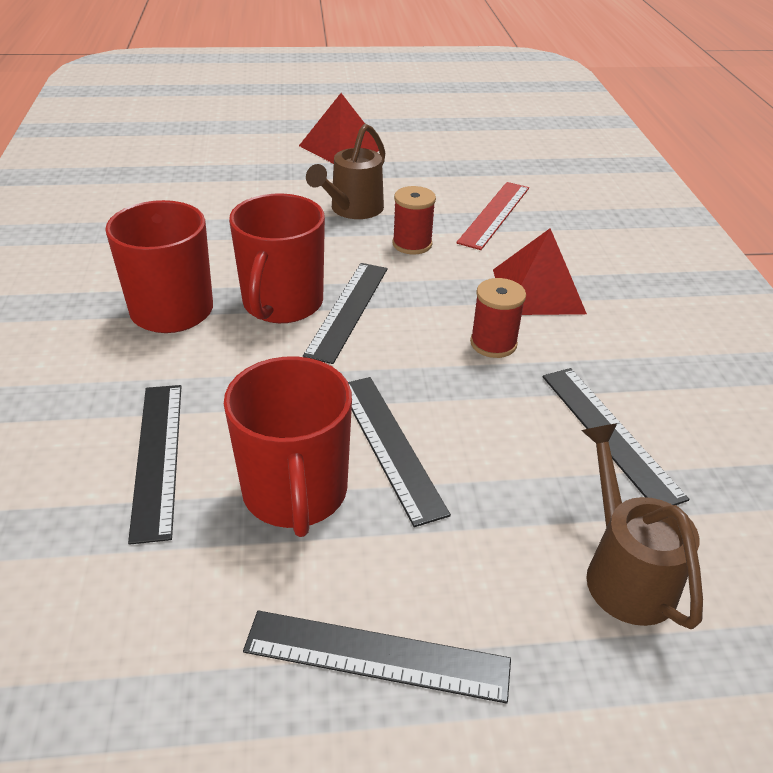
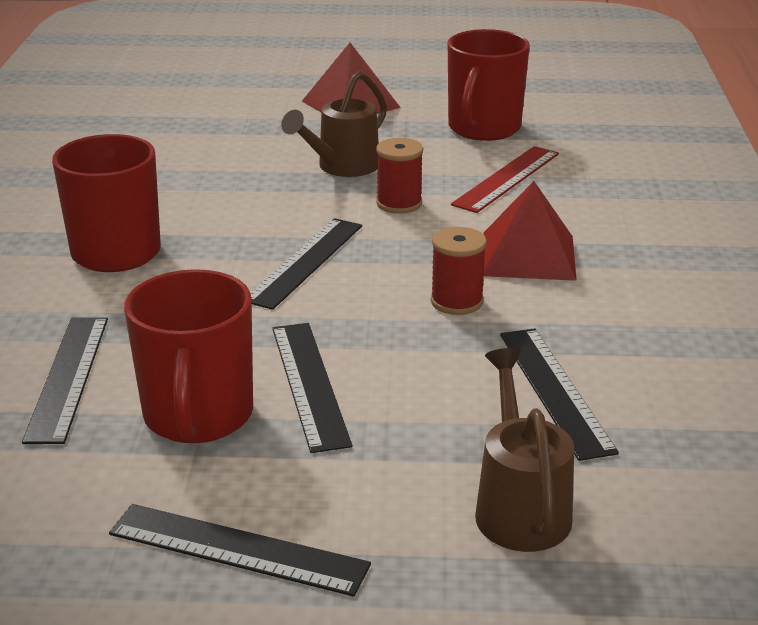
camera: 10 degrees right, 10 degrees down
(282, 303) = (235, 252): red mug -> red mug (483, 128)

